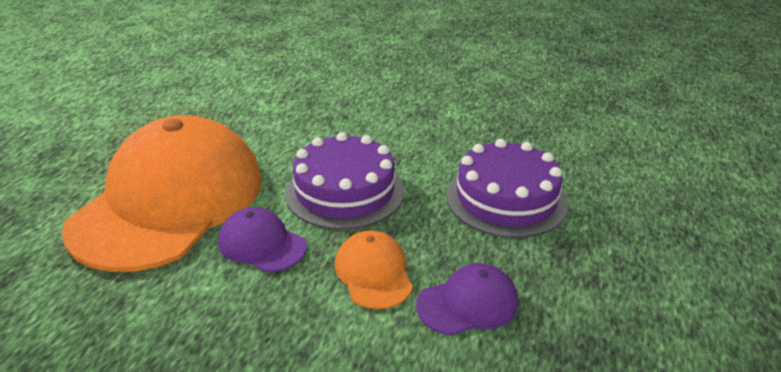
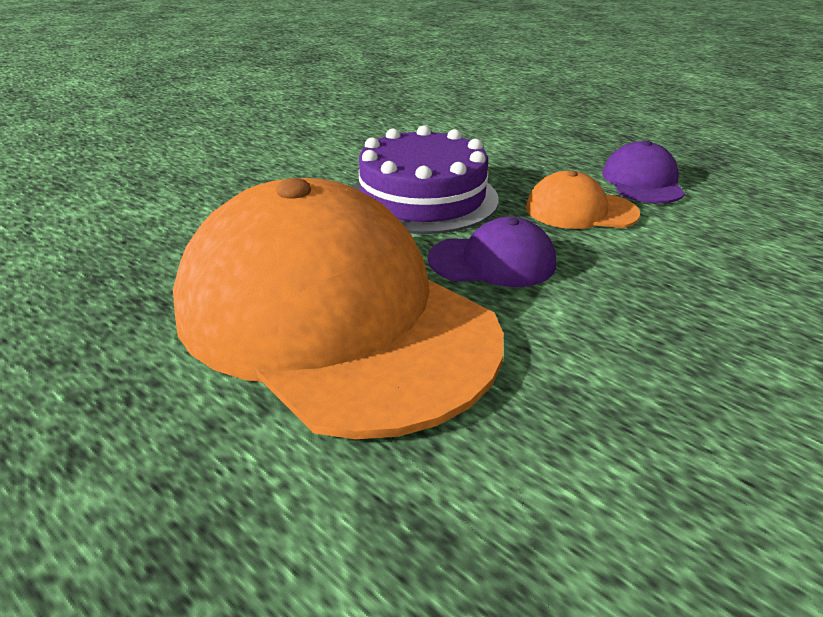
camera: 65 degrees left, 0 degrees up
(262, 244) = (492, 261): purple cap -> purple cap turned 150 degrees counterclockwise
(506, 199) = (499, 136): purple cake -> none

